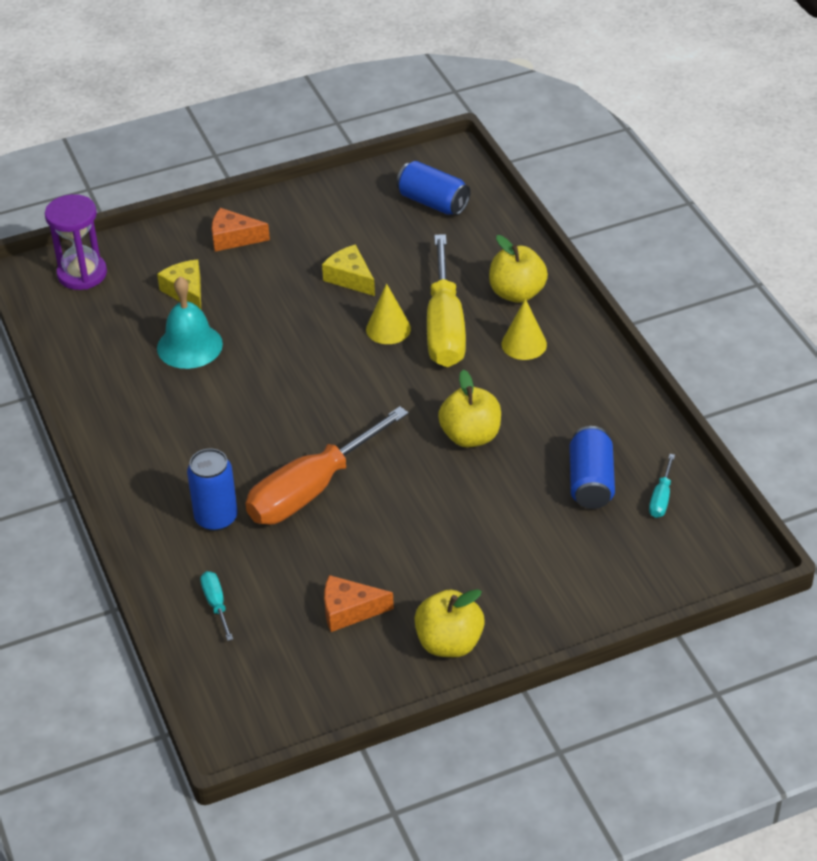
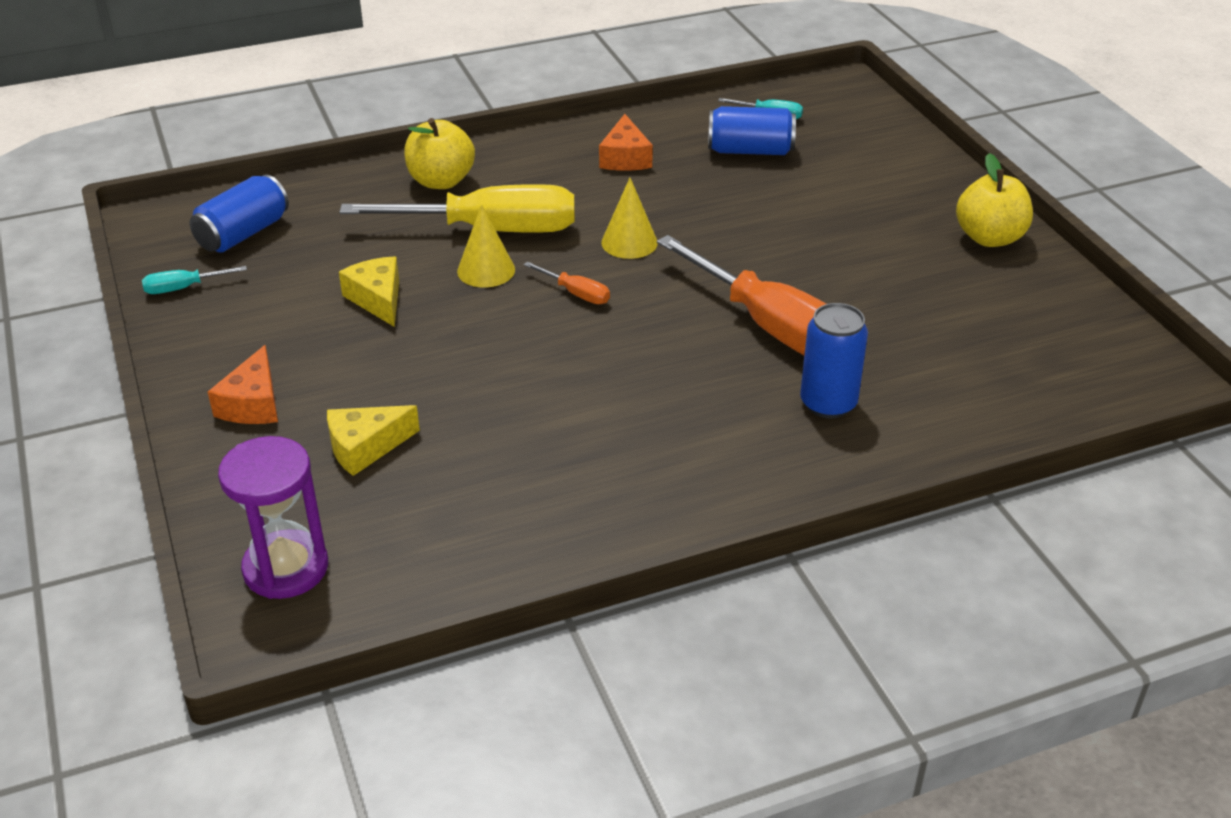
camera: 90 degrees left, 5 degrees down
(189, 346) = (488, 439): turquoise bell -> none
(216, 604) = (974, 399): turquoise screwdriver -> turquoise screwdriver (184, 288)
(349, 610) = (960, 300): orange cheese -> orange cheese (625, 158)
(350, 278) = (377, 299): yellow cheese -> yellow cheese turned 105 degrees clockwise
(358, 378) = (576, 293): none -> orange screwdriver
(470, 436) = (681, 218): yellow apple -> none
(524, 344) = (531, 180): yellow cone -> yellow cone (629, 242)

